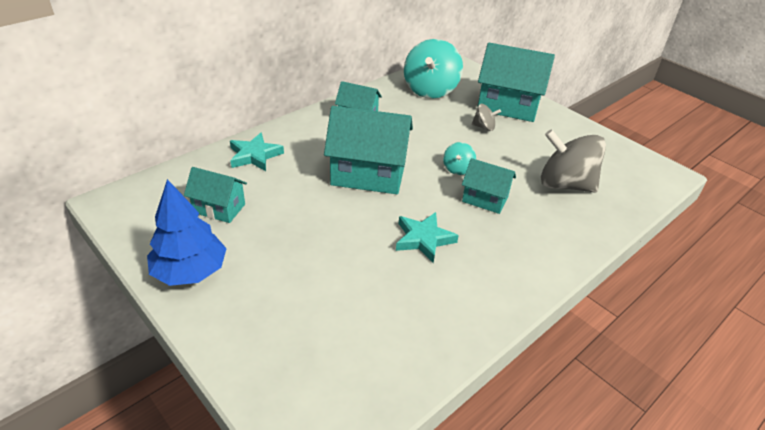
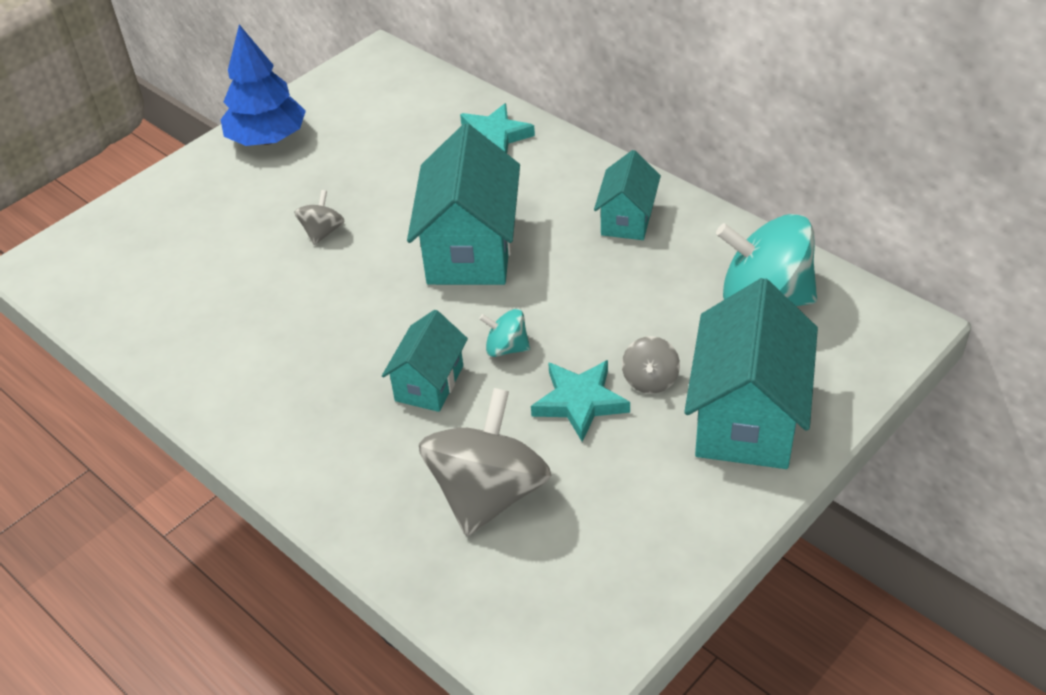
camera: 90 degrees right, 5 degrees up
(219, 208) = (376, 133): turquoise house -> none
(329, 241) = (322, 232): none -> grey spinning top
(424, 239) = (330, 319): turquoise star -> turquoise star (580, 402)

